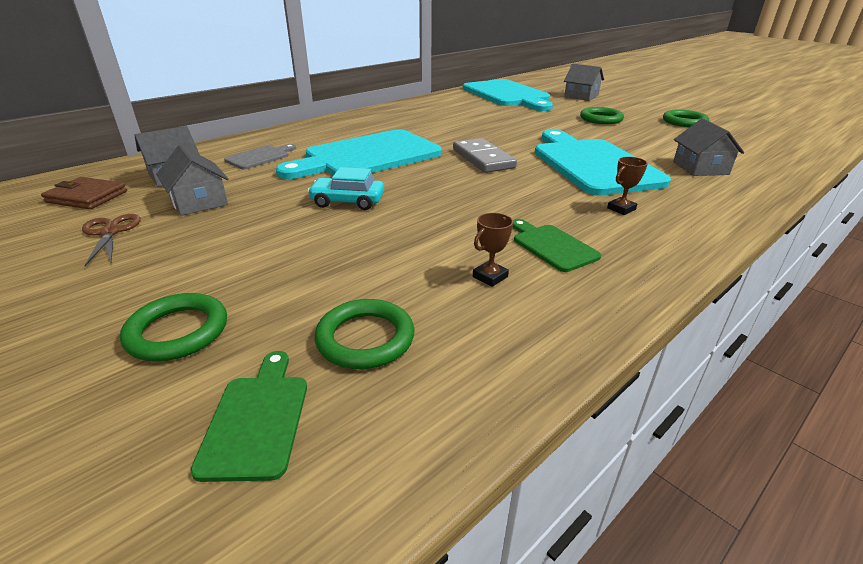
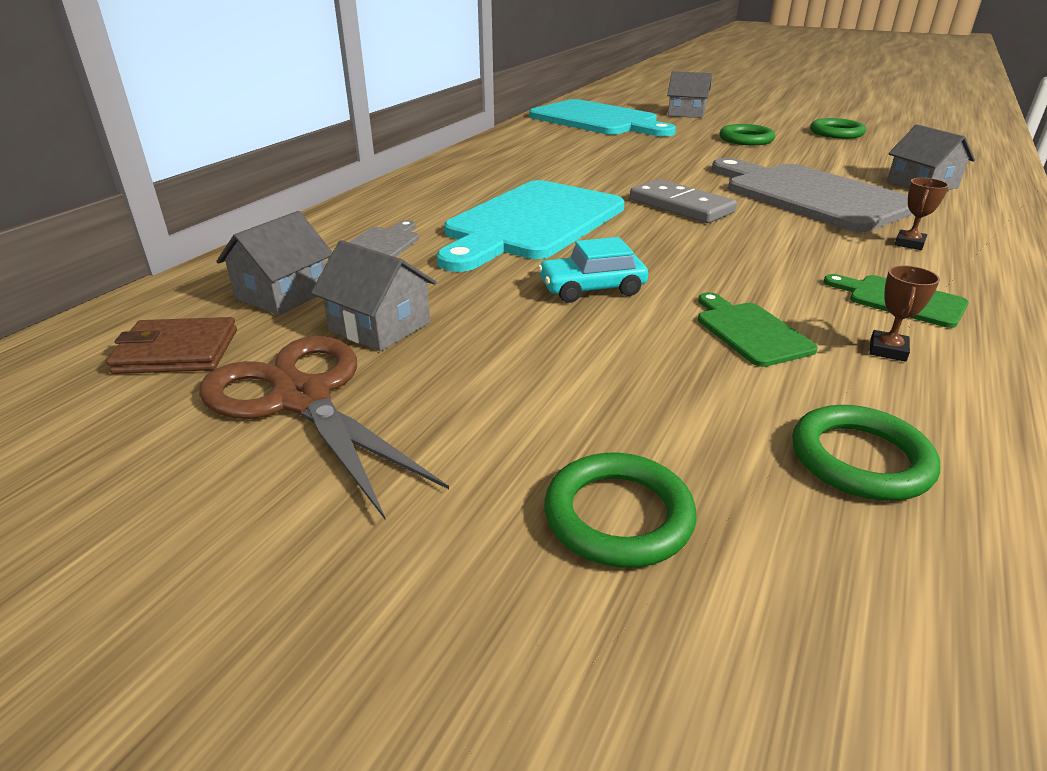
camera: 20 degrees left, 0 degrees up
(110, 232) = (302, 398): brown scissors -> brown scissors, size x1.81
(257, 419) = (882, 597): green cutting board -> green cutting board (750, 331)
(592, 164) = (810, 196): turquoise cutting board -> grey cutting board

